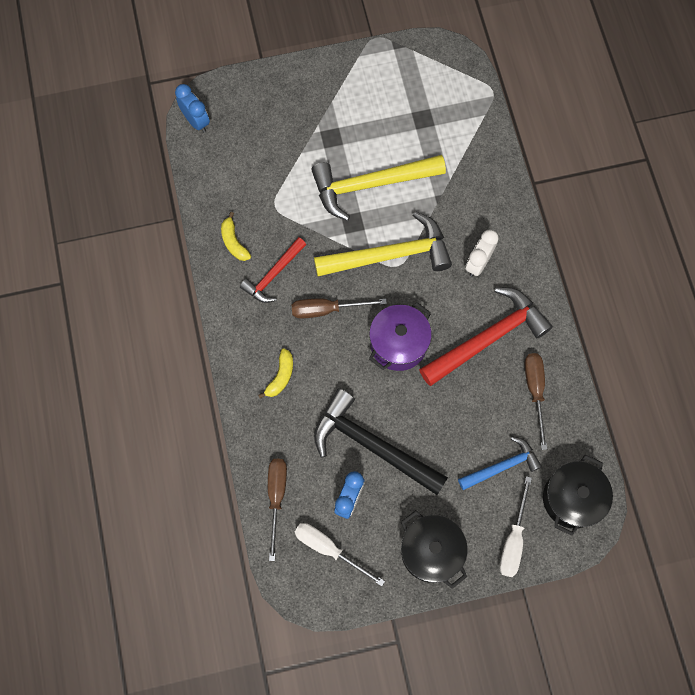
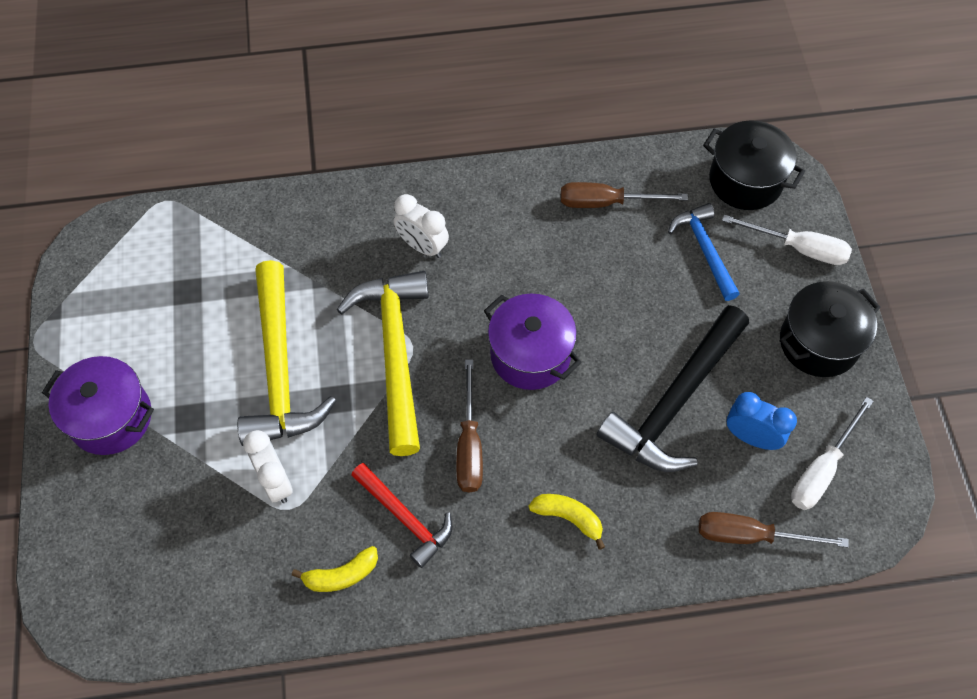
camera: 85 degrees left, 10 degrees down
(196, 121) = (111, 626): blue clock -> none
(292, 195) = (275, 482): none -> white clock
(327, 93) = (111, 418): none -> purple pot
(487, 338) = (530, 247): red hammer -> none

